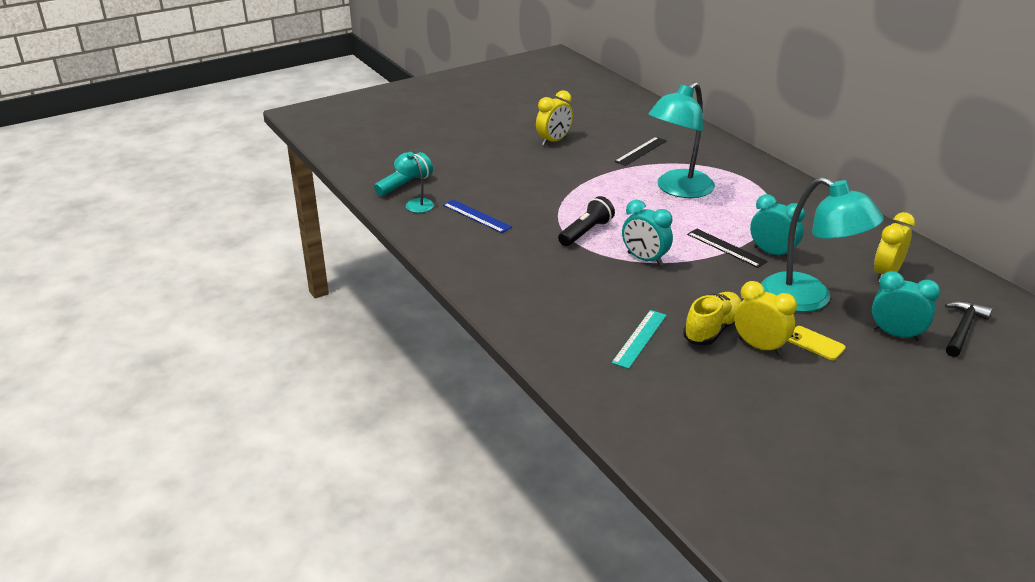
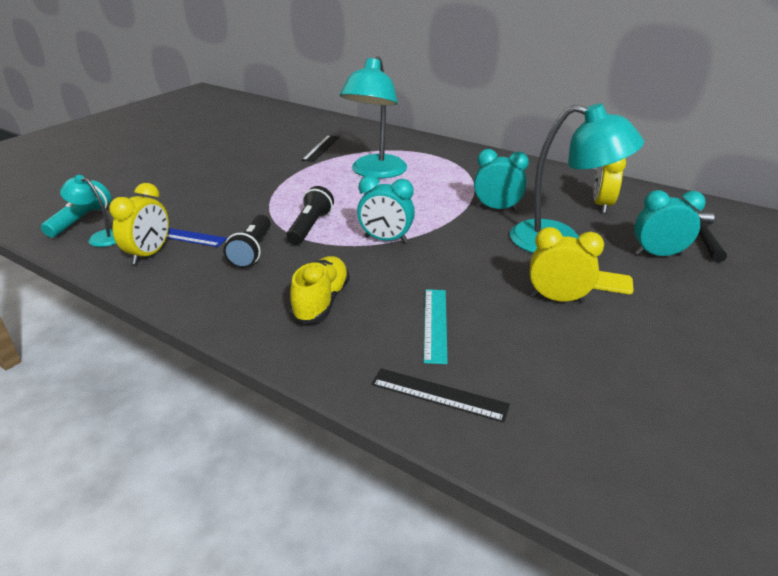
camera: 25 degrees left, 0 degrees up
(527, 243) = (252, 251): none -> black flashlight
(554, 141) = (233, 153): yellow clock -> yellow clock (149, 254)
(712, 329) = (500, 293): yellow shoe -> yellow shoe (321, 301)
(726, 248) = (453, 212): black ruler -> black ruler (439, 395)

